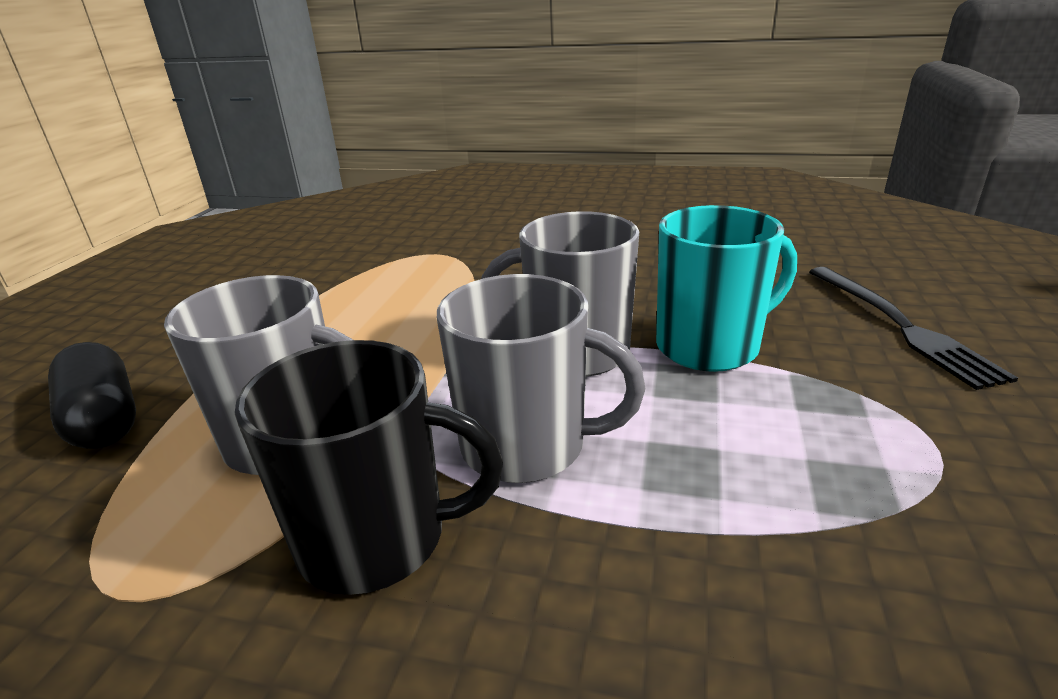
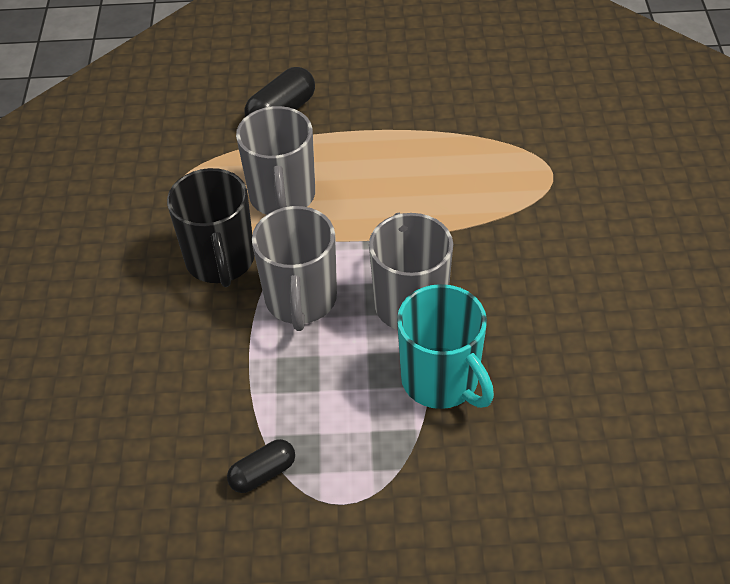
camera: 75 degrees right, 20 degrees up
(899, 325) = (515, 510): black fork -> none
(907, 537) = (263, 473): none -> black capsule

